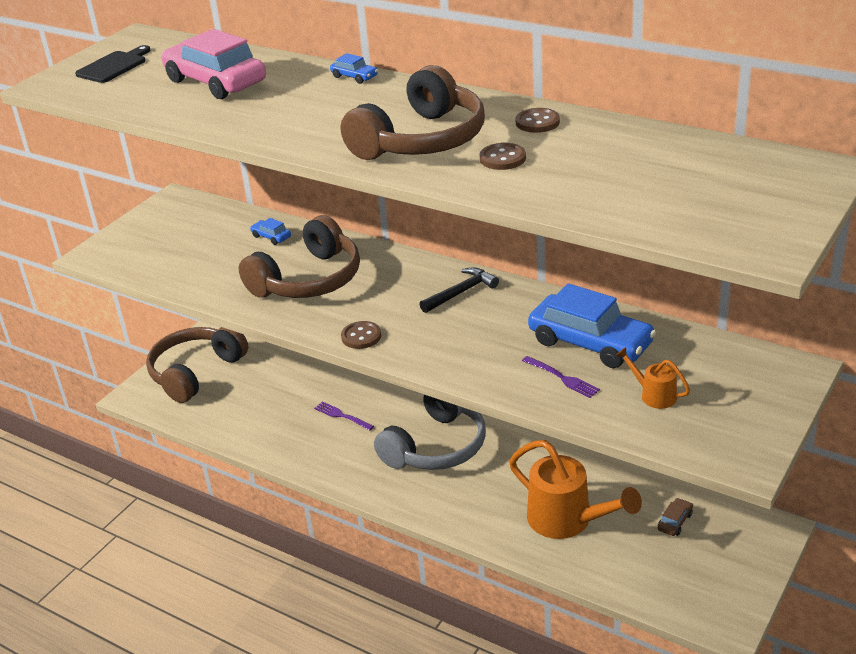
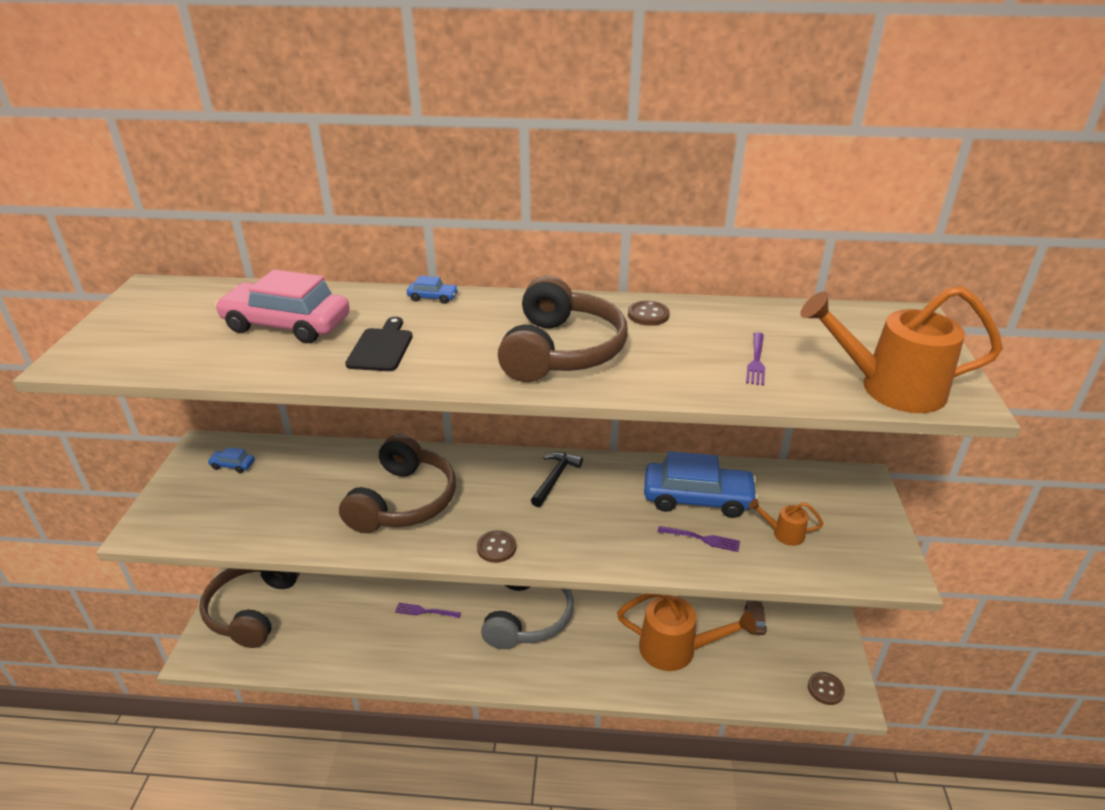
camera: 30 degrees left, 0 degrees up
(114, 66) = (147, 325): black cutting board -> black cutting board (381, 348)
(271, 237) = (335, 464): blue car -> blue car (233, 465)
(502, 158) = (654, 355): brown button -> brown button (825, 689)
(596, 180) = (756, 361): none -> purple fork
(703, 227) = (889, 388): none -> orange watering can

